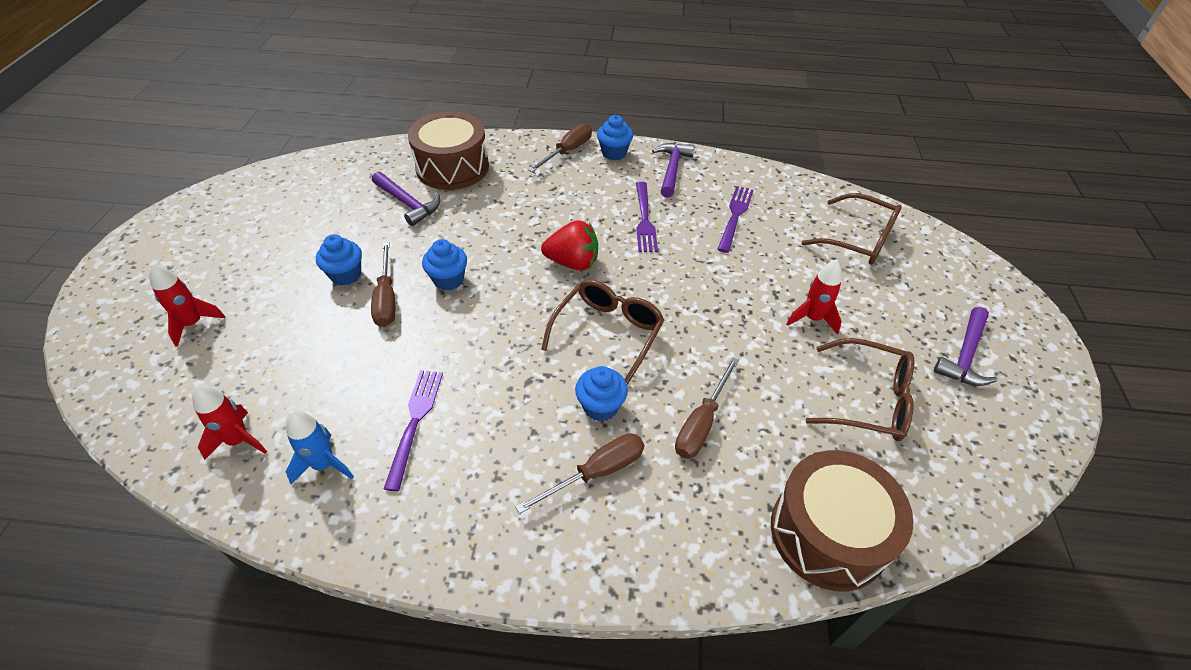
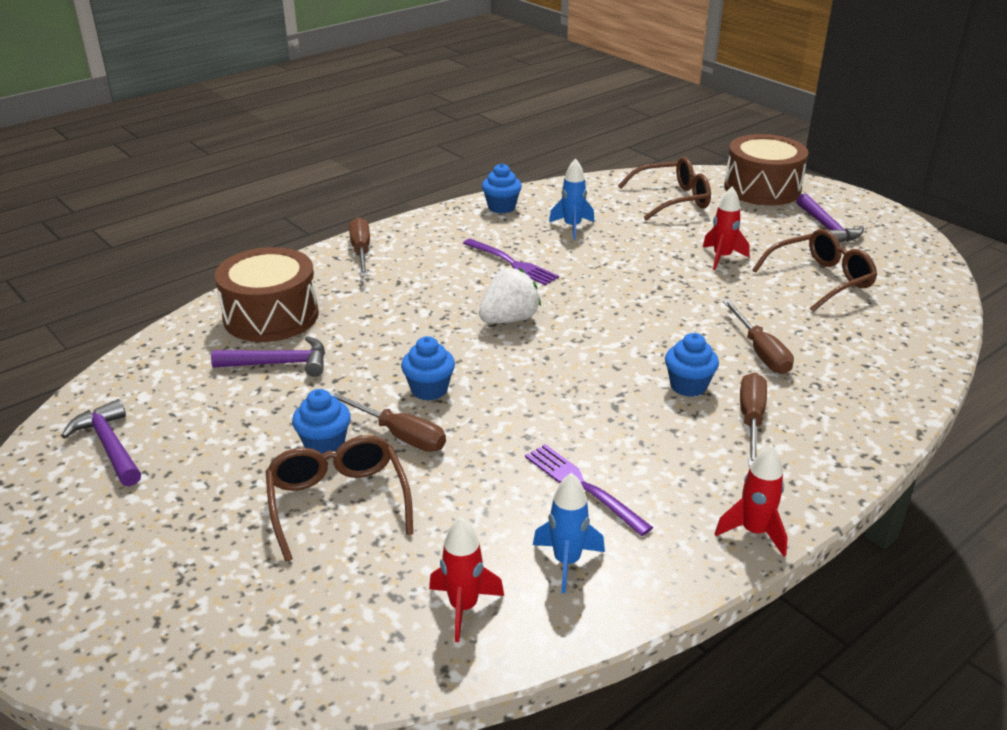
camera: 45 degrees left, 15 degrees down
(193, 324) = (235, 578): red rocket -> red rocket (754, 532)
(572, 262) = (509, 319): red strawberry -> white strawberry
(608, 333) = (615, 344): brown glasses -> brown glasses (338, 501)
(614, 153) = (404, 233): blue cupcake -> blue cupcake (501, 207)
(672, 169) = (473, 221): purple hammer -> purple hammer (109, 446)
(735, 216) = (572, 227): purple fork -> blue rocket
(828, 533) = (909, 355): brown drum -> brown drum (762, 188)

